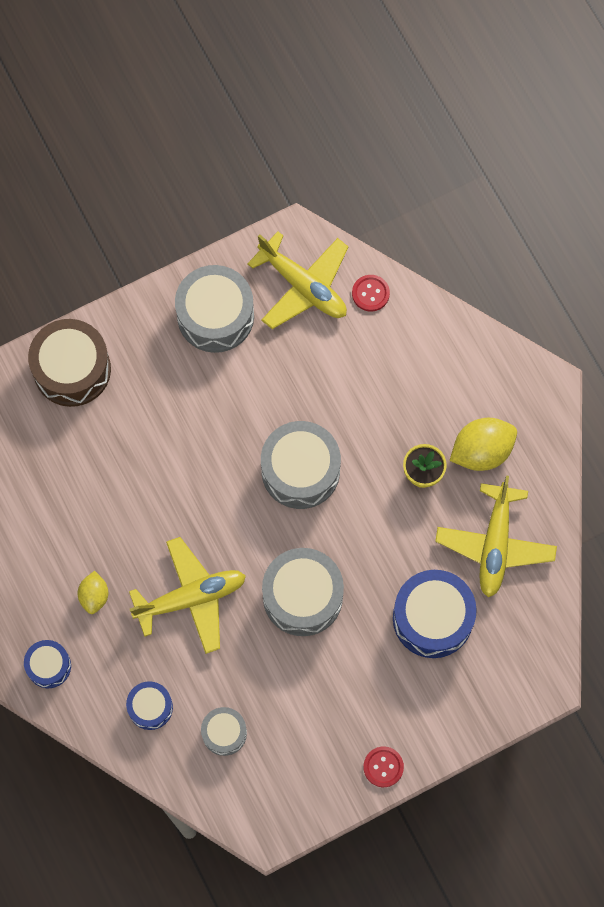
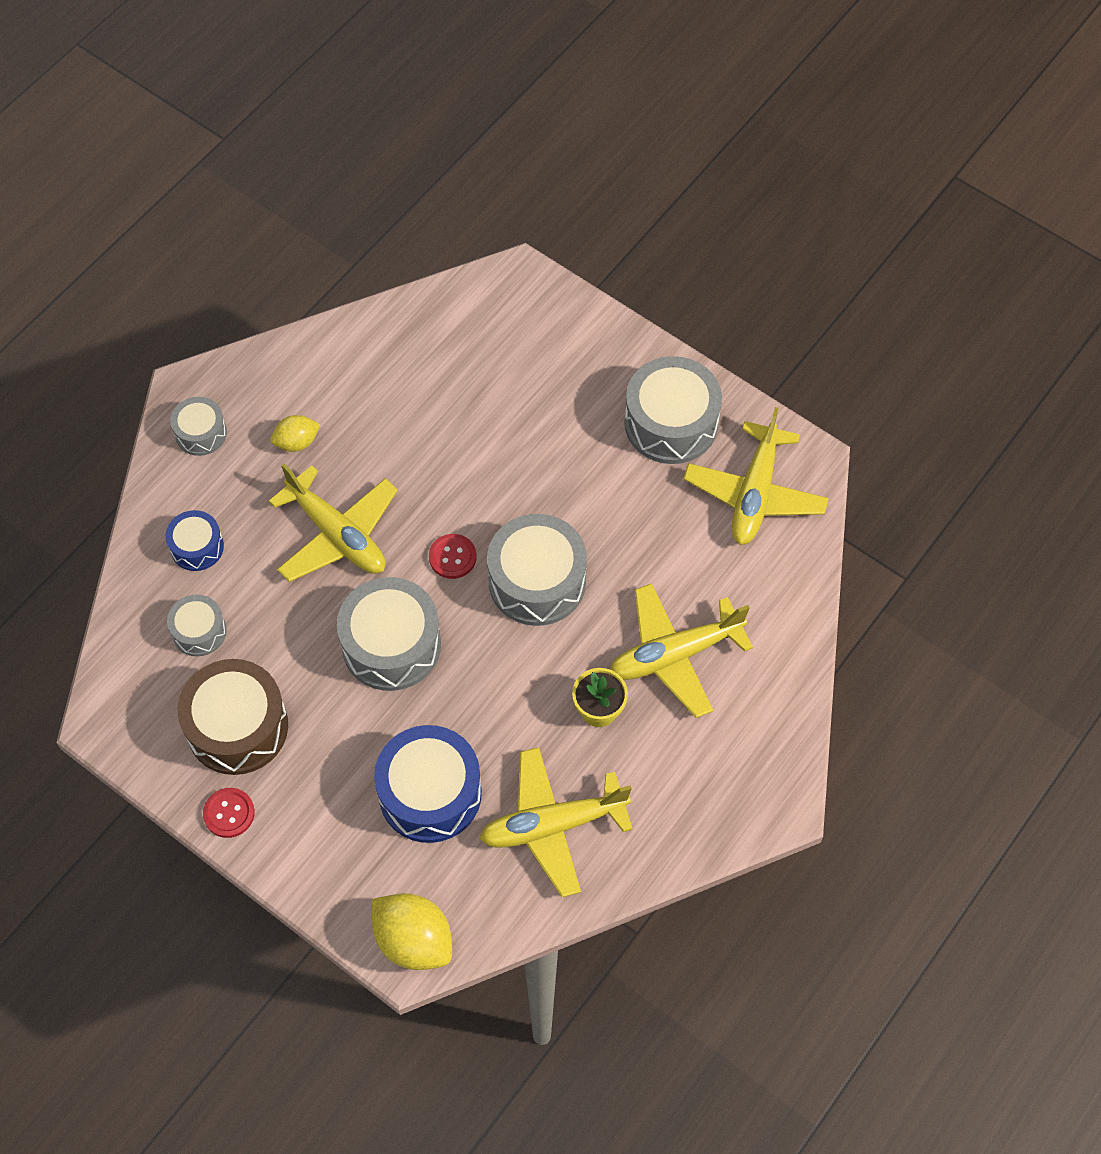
camera: 65 degrees right, 10 degrees down
(49, 666) = (201, 433): blue drum -> grey drum
(72, 369) = (536, 316): brown drum -> brown drum (237, 727)
(370, 293) = (785, 565): red button -> red button (452, 557)
(404, 402) = (675, 655): none -> yellow plane
(481, 451) = (659, 763): yellow lemon -> yellow lemon (413, 940)

